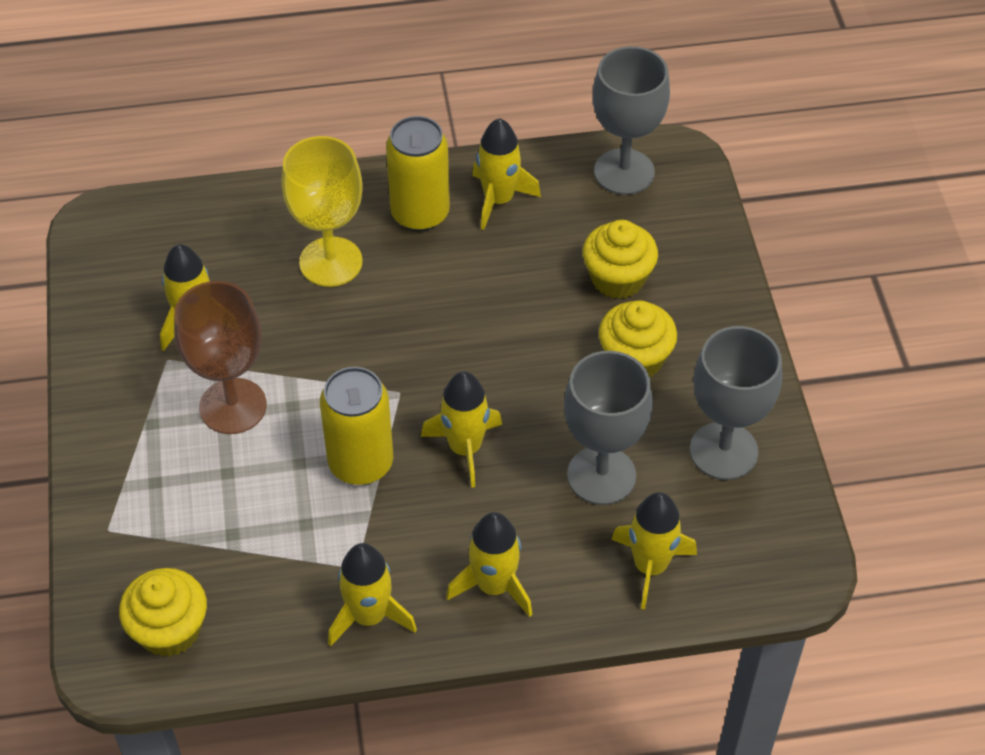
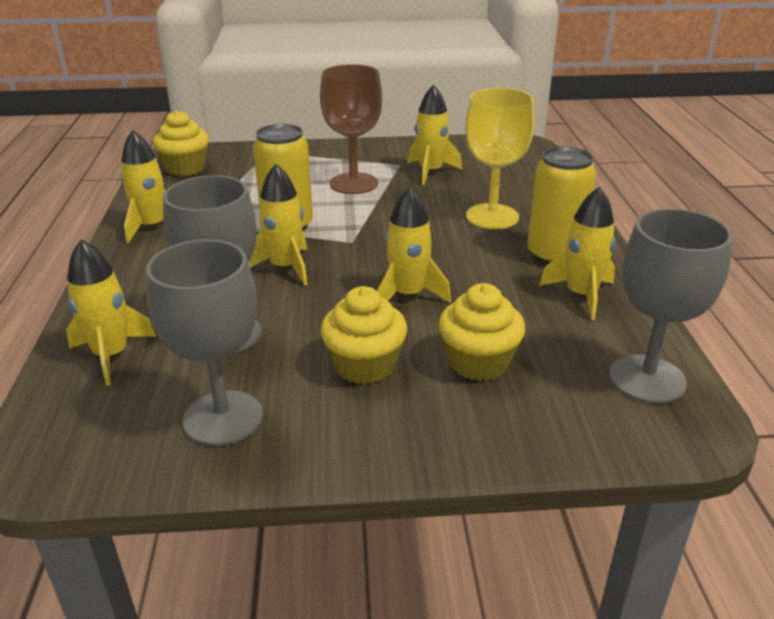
camera: 95 degrees right, 20 degrees down
(494, 586) = (144, 275): yellow rocket -> yellow rocket (408, 295)

